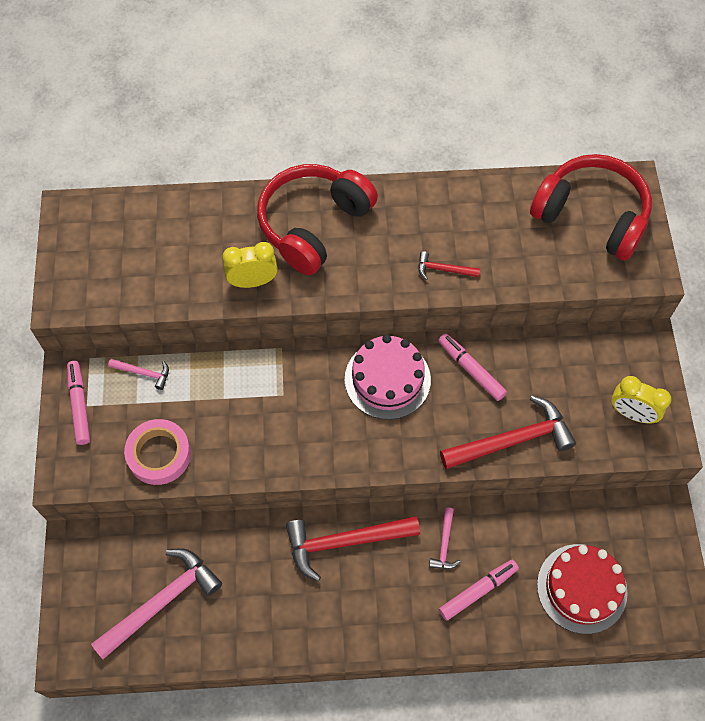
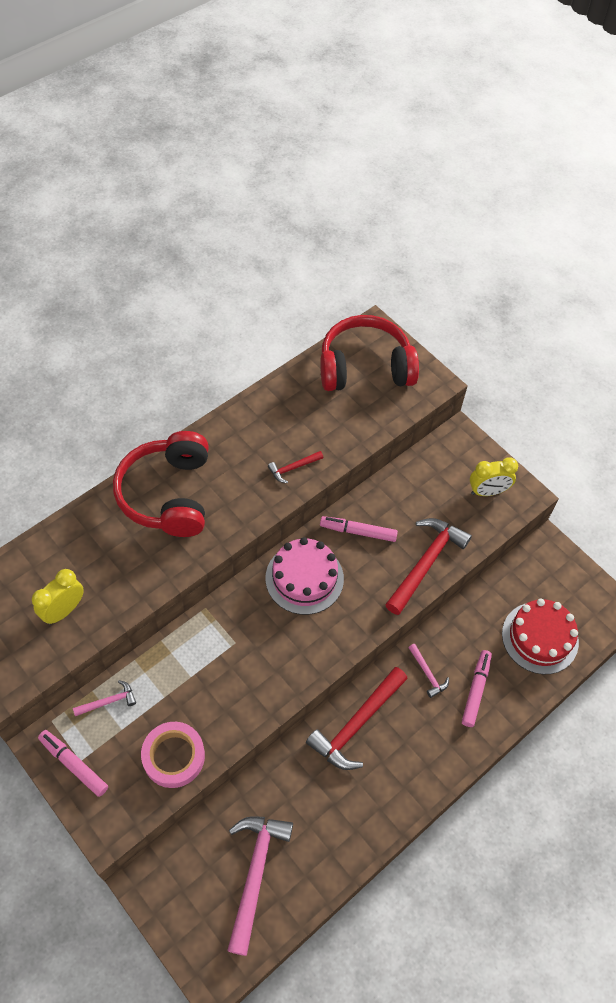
camera: 40 degrees left, 5 degrees down
(253, 281) = (155, 567): yellow clock -> yellow clock (64, 610)

